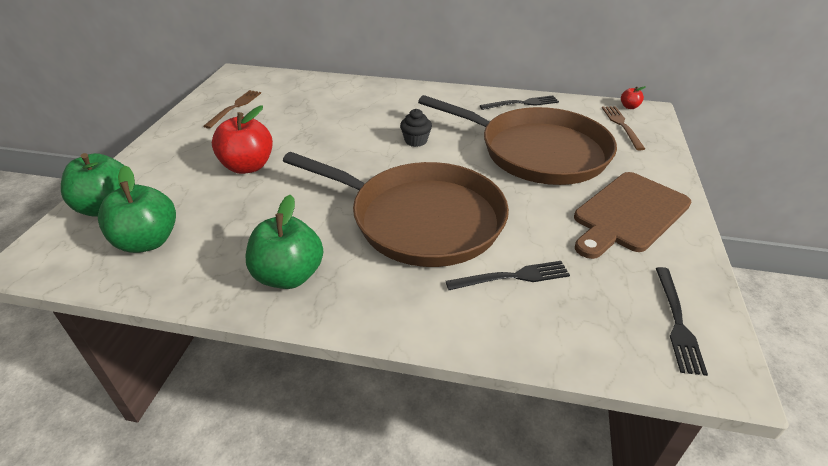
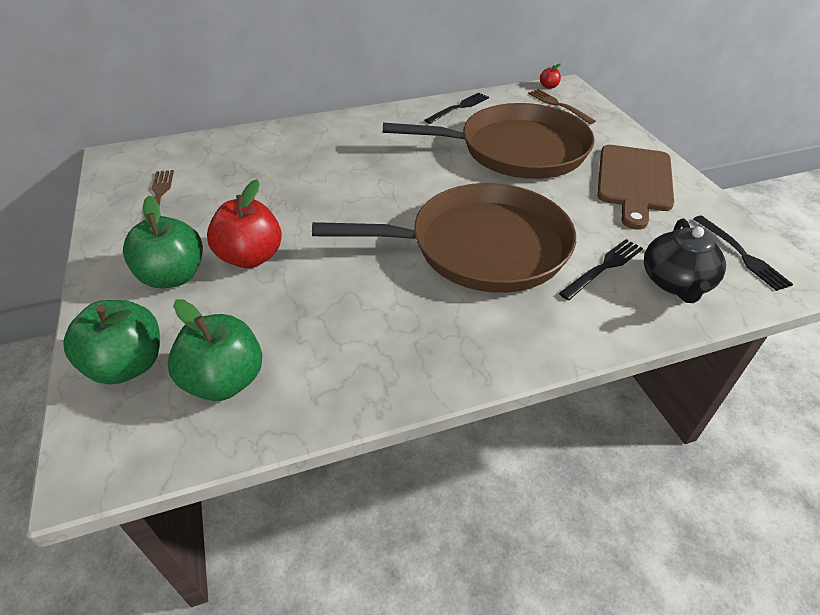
camera: 30 degrees left, 5 degrees up
(289, 276) = (418, 349): green apple -> green apple (173, 276)
(416, 141) = (399, 173): black cupcake -> none
(571, 318) = (675, 283): none -> black teapot

